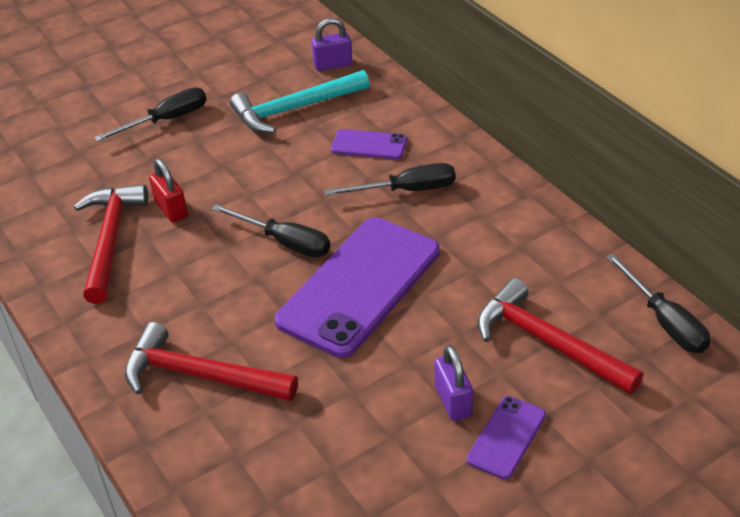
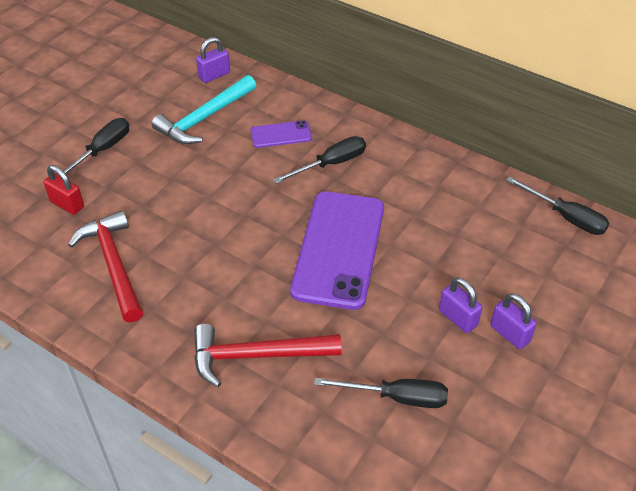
camera: 25 degrees left, 5 degrees up
(171, 209) = (151, 225): red padlock -> red padlock (67, 204)
(284, 242) = (260, 229): black screwdriver -> black screwdriver (397, 397)
(506, 437) = (510, 334): purple phone -> purple padlock
(548, 342) = (498, 254): red hammer -> none

